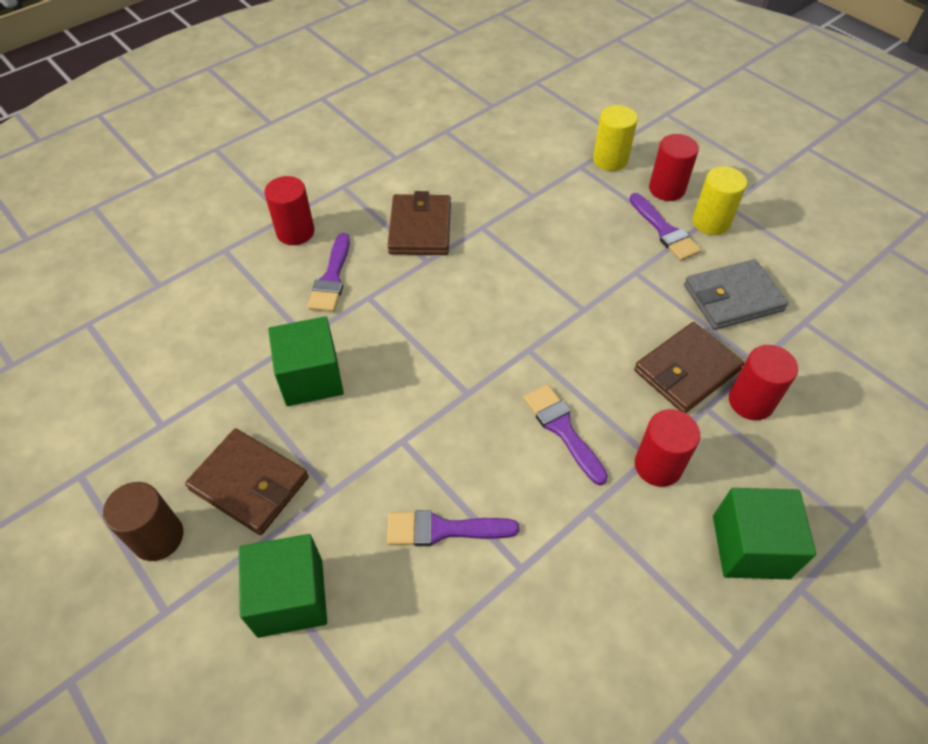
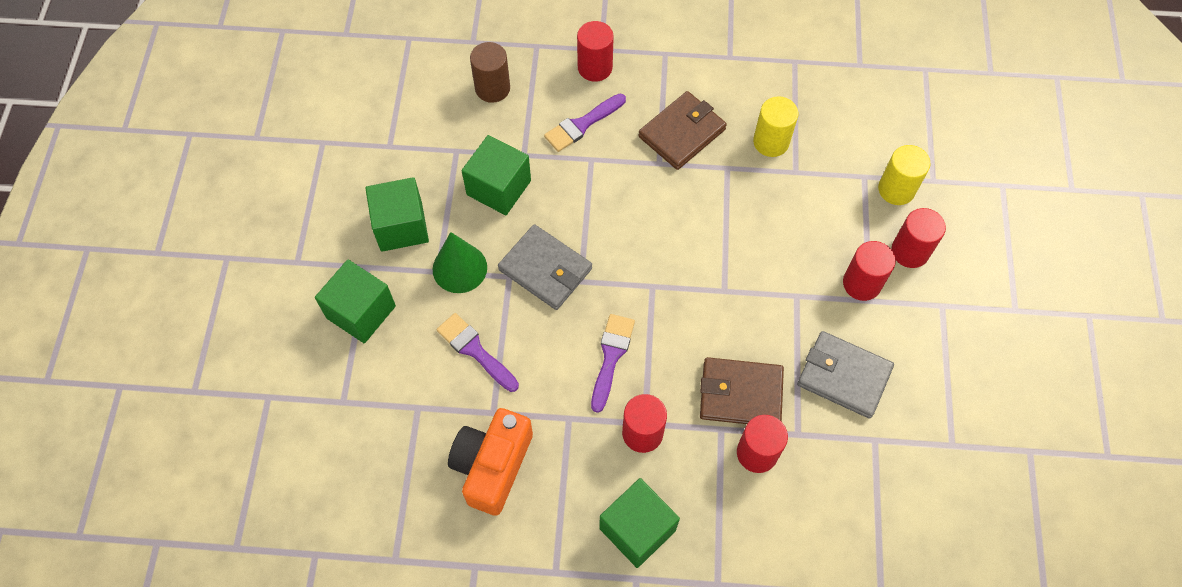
camera: 45 degrees right, 10 degrees up
(158, 537) = (328, 216): brown cylinder -> brown cylinder (492, 88)
(249, 483) = (401, 226): brown wallet -> green cube
(348, 472) = (459, 268): none -> green cone
(428, 408) = (545, 269): none -> grey wallet
(576, 617) = (492, 466): none -> orange camera
(665, 231) = (861, 283): purple brush -> red cylinder
(711, 222) = (908, 307): yellow cylinder -> yellow cylinder (771, 142)

